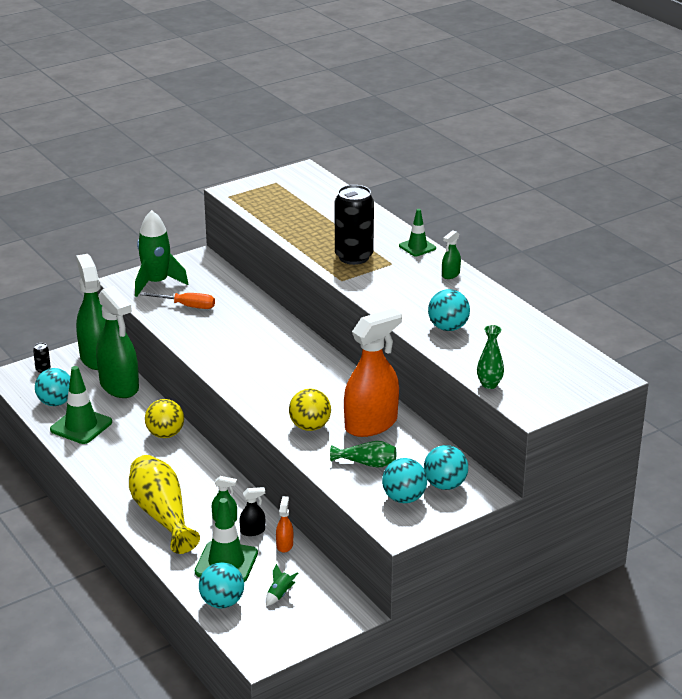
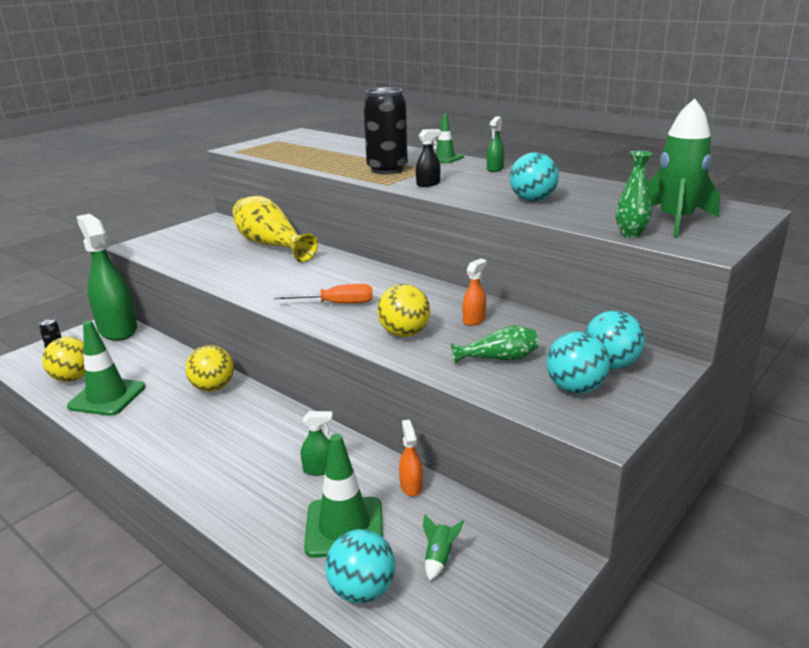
camera: 15 degrees left, 5 degrees down
(55, 402) = (72, 378): turquoise ball -> yellow ball
(119, 386) = (148, 351): green spray bottle -> none
(156, 283) = (172, 242): green rocket -> green rocket (675, 221)
(162, 515) = (234, 481): yellow vase -> yellow vase (271, 245)
(187, 306) = (211, 254): orange screwdriver -> orange screwdriver (336, 304)
(253, 531) = (362, 477): black spray bottle -> black spray bottle (428, 184)
(371, 424) = (474, 320): orange spray bottle -> orange spray bottle, size x0.41

